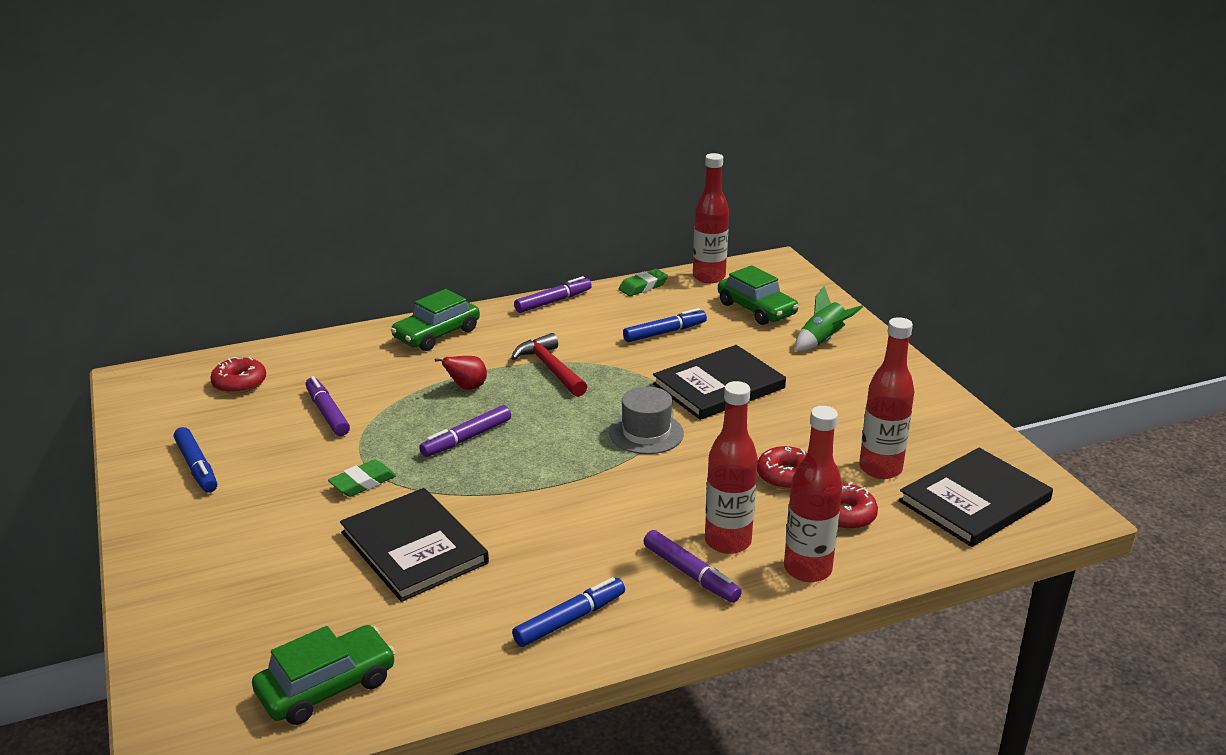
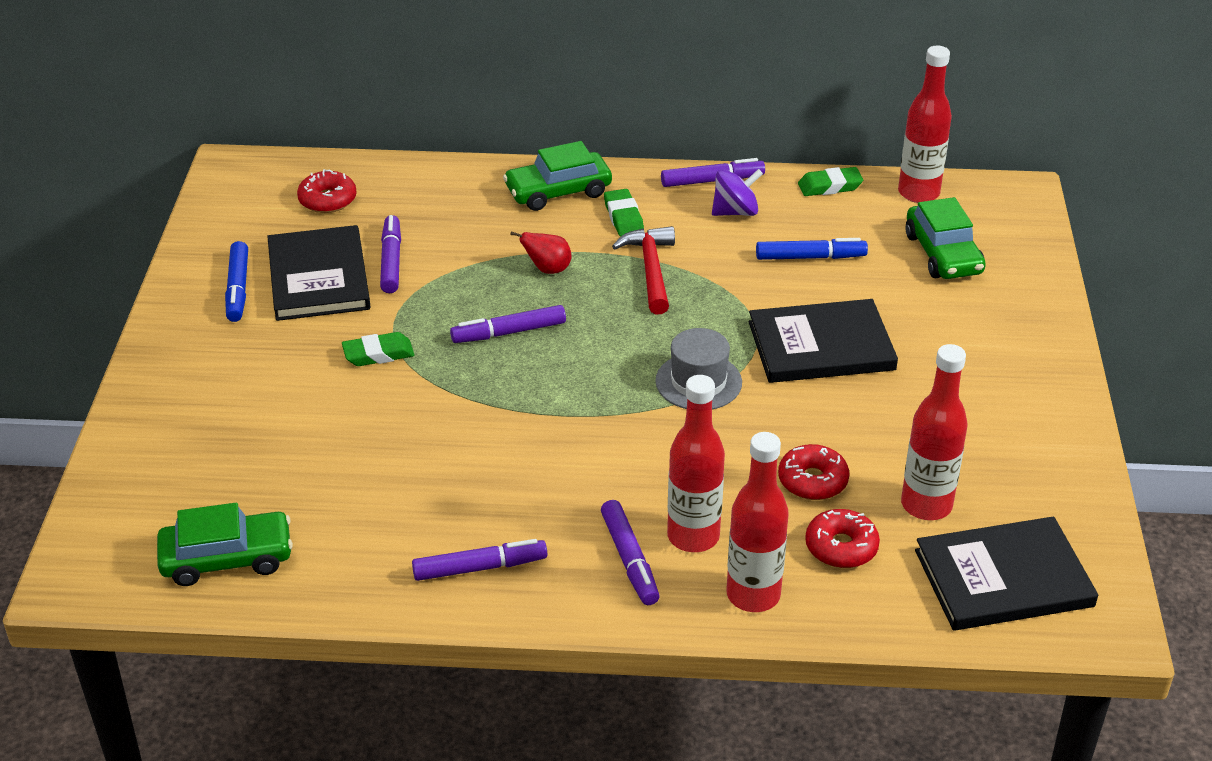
camera: 25 degrees right, 10 degrees up
(414, 547) = (384, 442): black book -> black book (319, 277)
(502, 339) = (623, 217): none -> green eraser
(570, 619) = (480, 568): blue marker -> purple marker
(586, 317) = (735, 212): none -> purple spinning top
(822, 340) = (990, 319): green rocket -> none

